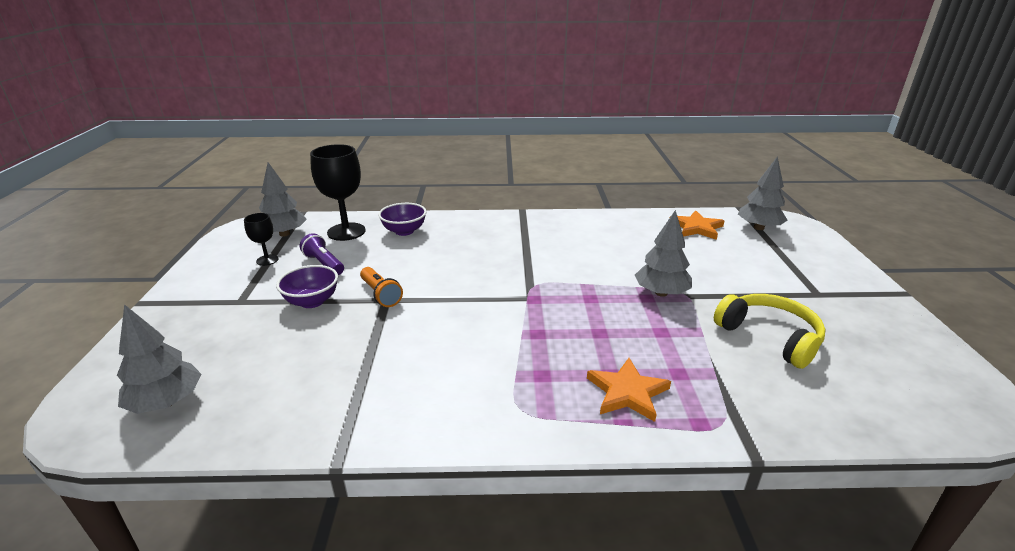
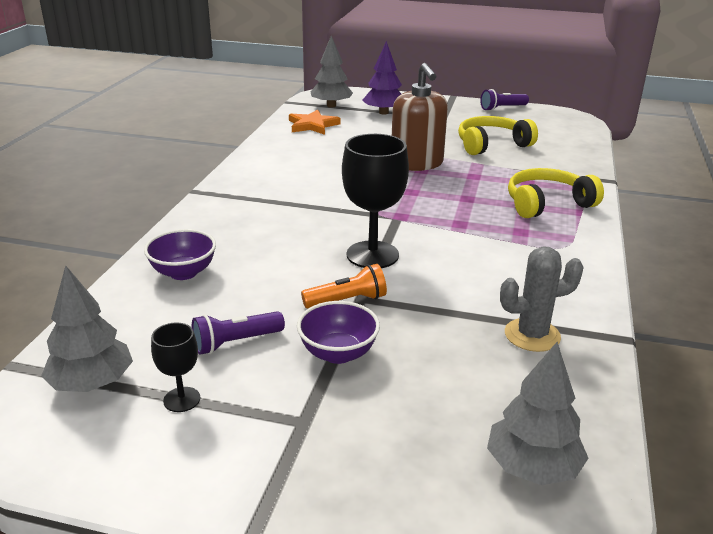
camera: 75 degrees left, 0 degrees up
(340, 393) = (532, 335): none -> grey cactus
(346, 232) = (141, 320): black goblet -> black goblet (372, 255)
(627, 392) = (547, 204): orange star -> yellow headphones
(661, 293) = (417, 163): grey tree -> brown soap dispenser
(779, 256) = (383, 112): none -> purple tree
(918, 336) = (502, 108): none -> purple flashlight

